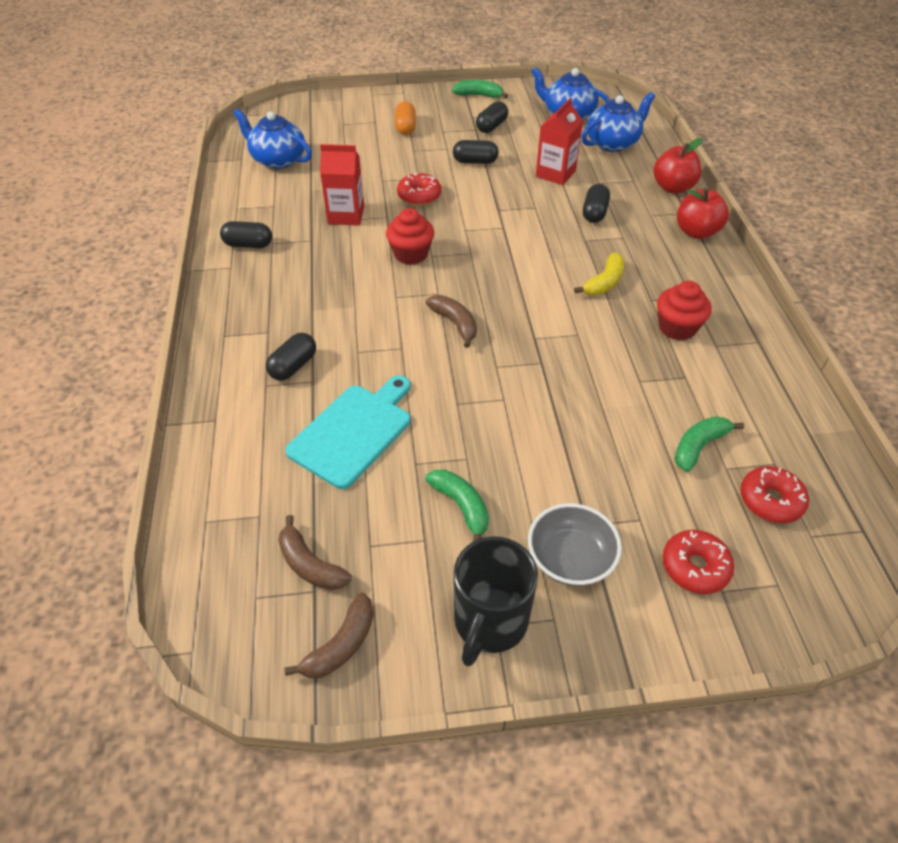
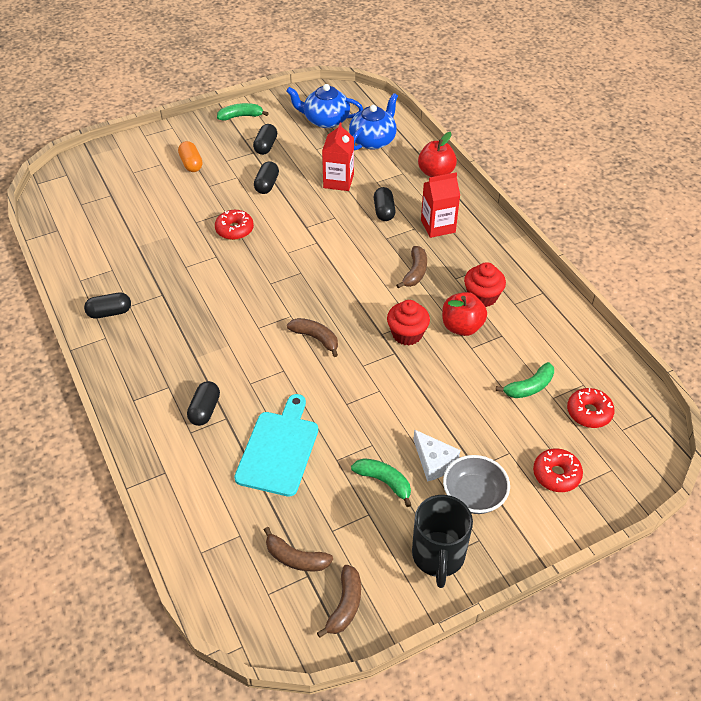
camera: 20 degrees left, 0 degrees up
(278, 160) = (92, 223): blue teapot -> none
(346, 215) = (181, 263): red carton -> red carton (438, 226)
(411, 254) = (253, 286): red cupcake -> red cupcake (407, 334)
(475, 161) = (267, 185): black capsule -> black capsule turned 60 degrees counterclockwise
(535, 501) = (434, 461): none -> white cheese
(604, 282) = (415, 272): yellow banana -> brown banana
(696, 232) = (468, 209): red apple -> red apple (462, 327)
(698, 447) = (529, 387): green banana -> green banana turned 150 degrees counterclockwise

